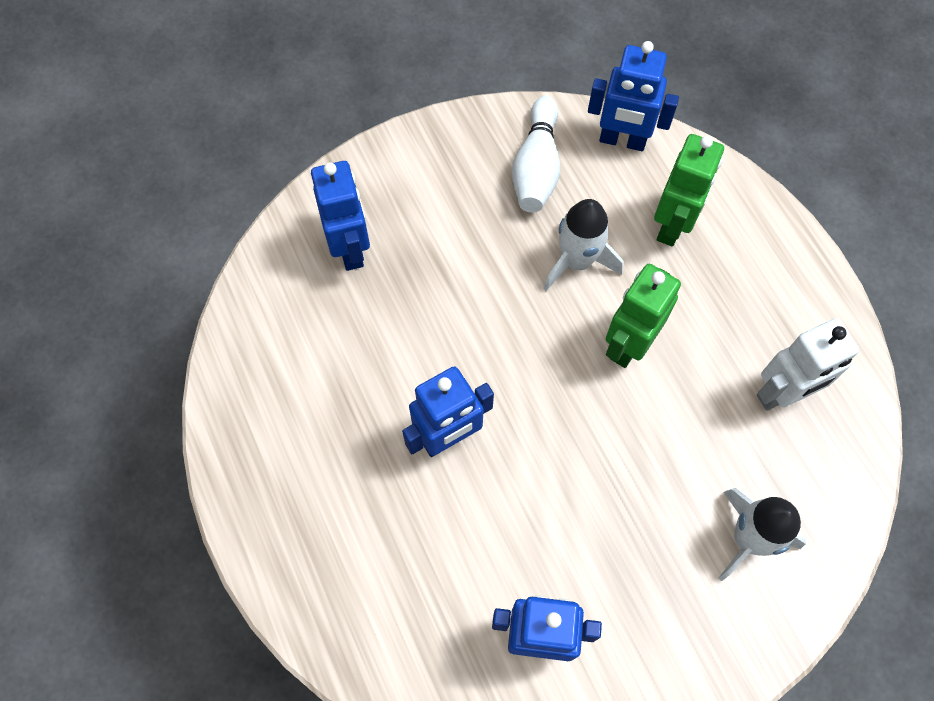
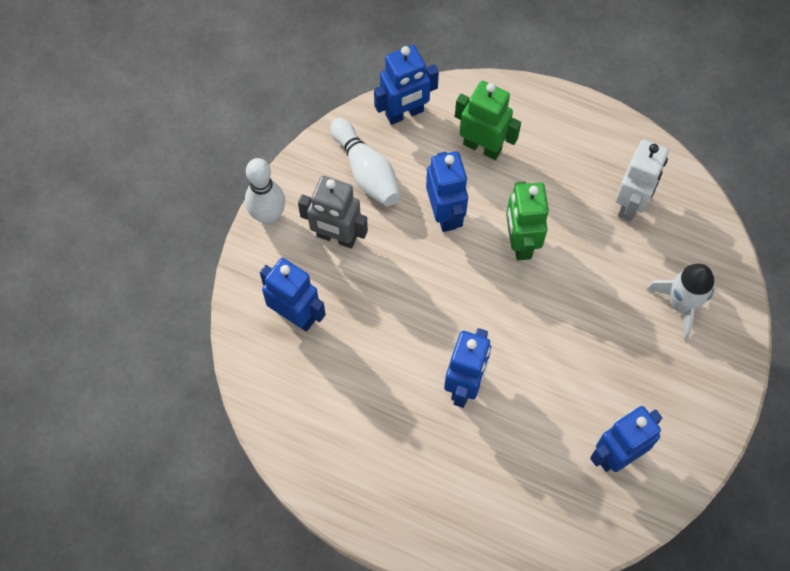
camera: 40 degrees left, 0 degrees up
(409, 142) = (268, 216): none -> white bowling pin
(453, 206) = (336, 237): none -> grey robot
(577, 261) = (445, 214): white rocket -> blue robot
(672, 225) = (482, 147): green robot -> green robot turned 45 degrees counterclockwise

